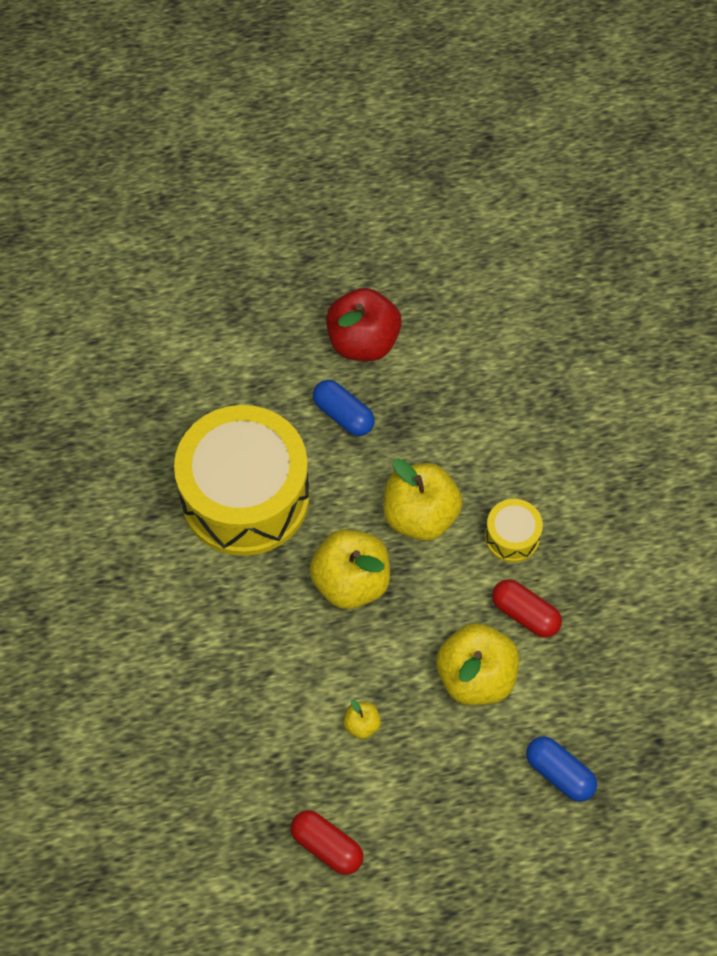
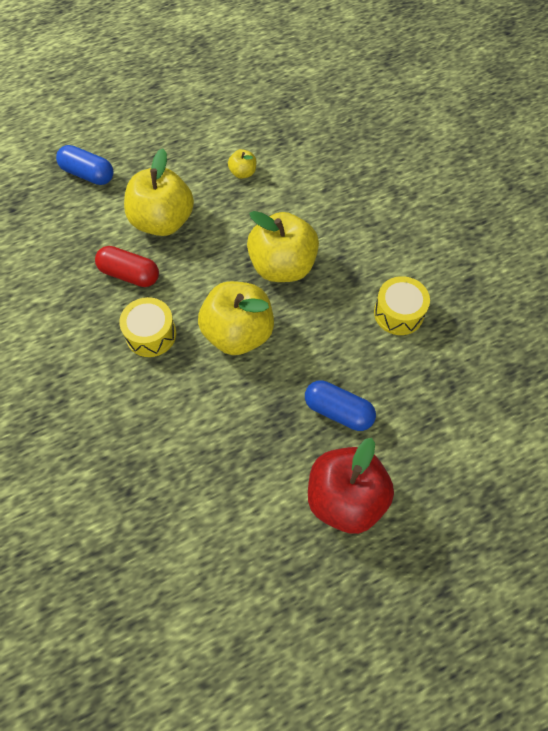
camera: 165 degrees right, 0 degrees up
(245, 496) = (398, 313): yellow drum -> yellow drum, size x0.42
(327, 846) = (245, 102): red capsule -> none

